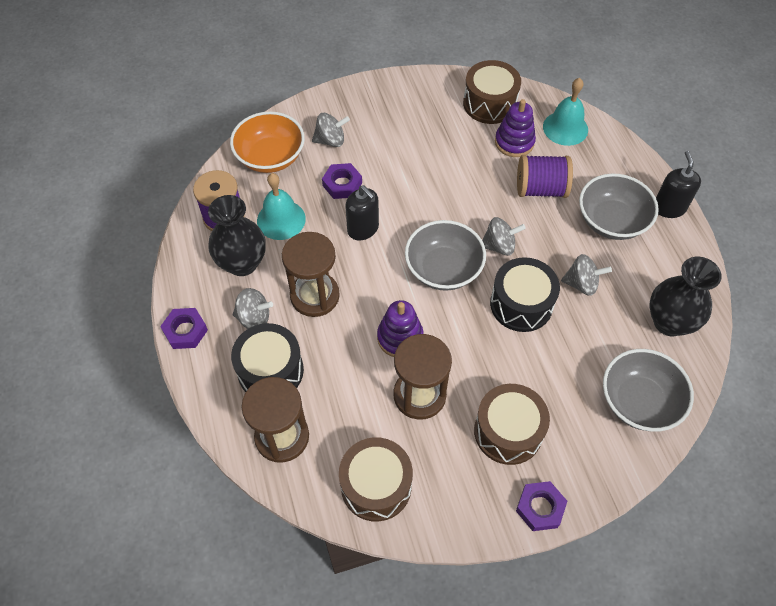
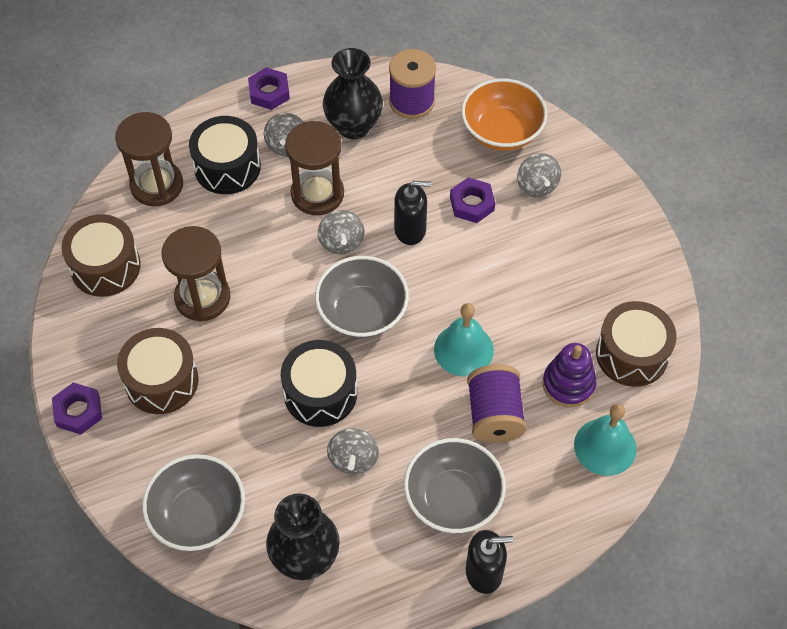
camera: 85 degrees right, 0 degrees up
(281, 220) = (414, 152): turquoise bell -> turquoise bell (463, 349)
(363, 229) = (410, 229): black soap dispenser -> black soap dispenser turned 135 degrees counterclockwise
(400, 337) = (270, 275): purple stacking toy -> none
(499, 246) = (400, 369): grey spinning top -> grey spinning top (341, 242)

